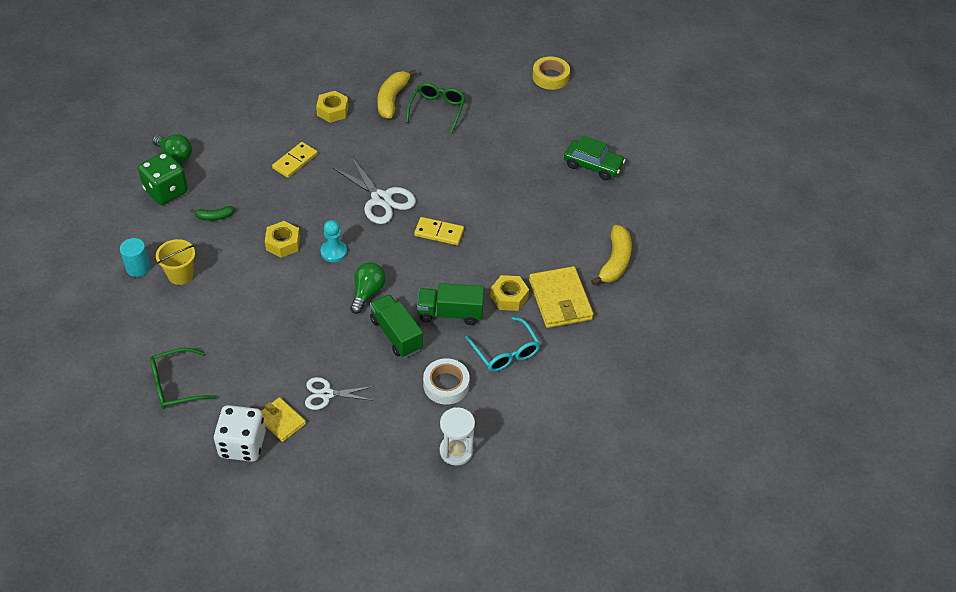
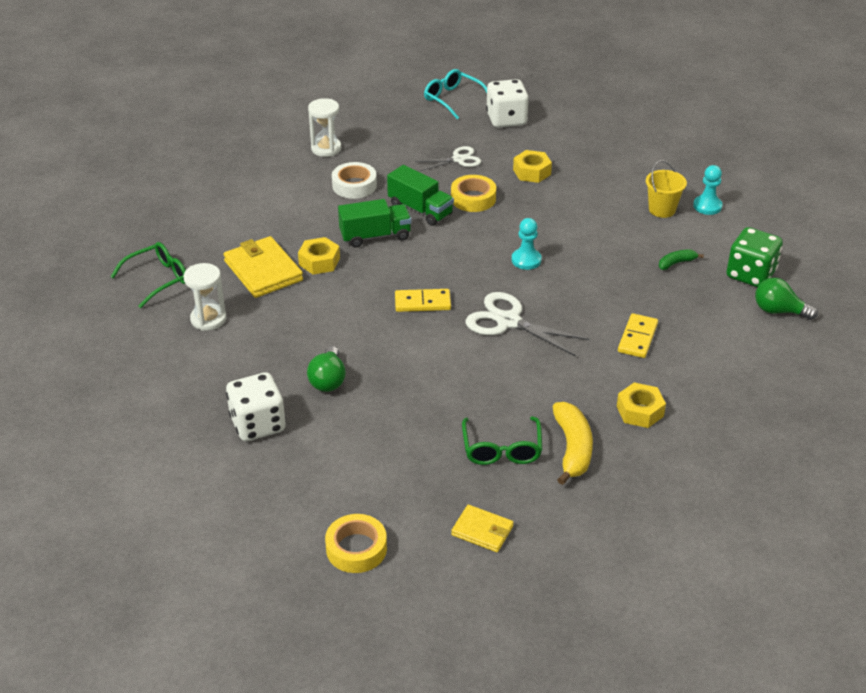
camera: 165 degrees right, 10 degrees down
(138, 268) = (707, 206): turquoise cylinder -> turquoise pawn
(176, 385) = (592, 140): green glasses -> green glasses (158, 279)
(281, 421) = (485, 137): yellow wallet -> yellow wallet (482, 531)
(283, 243) = (584, 256): yellow nut -> yellow nut (532, 172)
(340, 335) = (473, 198): none -> yellow tape
(367, 292) = (468, 235): green light bulb -> green light bulb (328, 380)
(505, 352) = (307, 218): turquoise glasses -> turquoise glasses (453, 99)
(593, 165) = (258, 424): green car -> white dice
(615, 262) = (208, 319): yellow banana -> white hourglass

